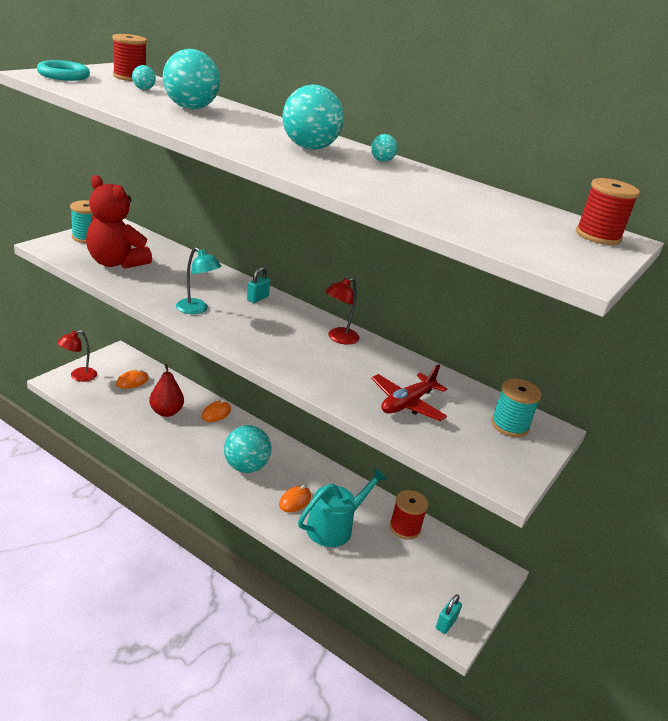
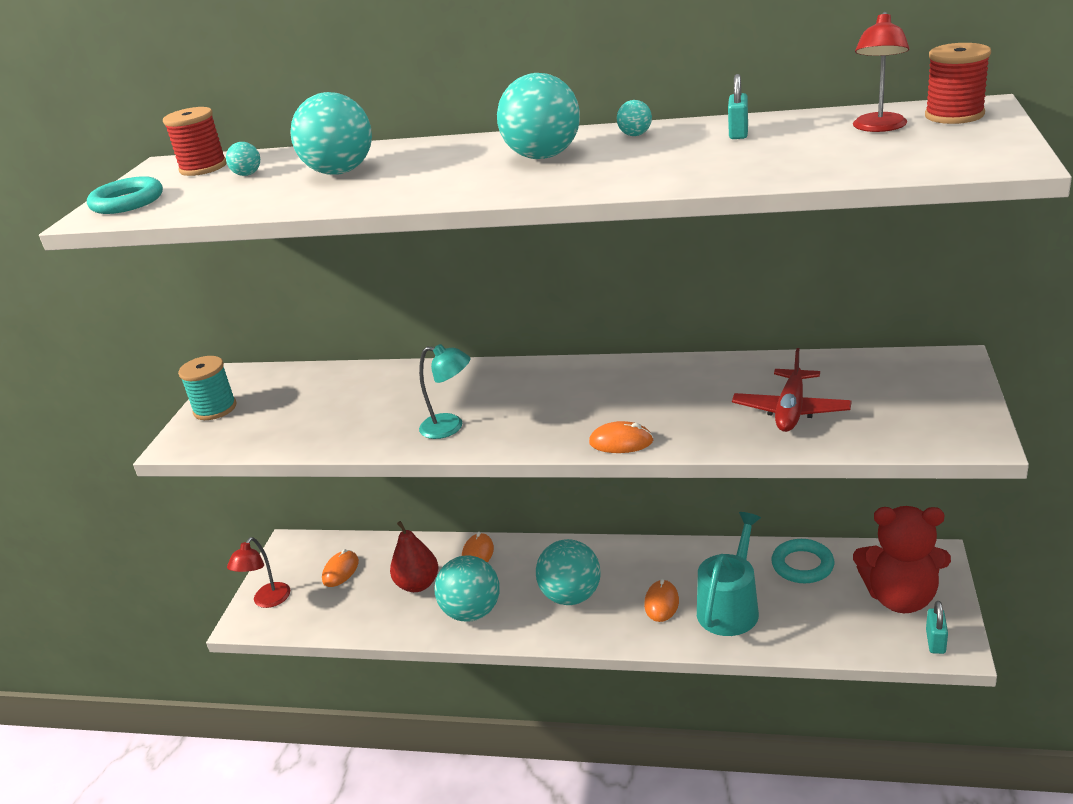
camera: 15 degrees left, 0 degrees up
(116, 263) = (288, 421): red teddy bear -> red teddy bear (900, 598)
(181, 444) = (472, 612): none -> turquoise ball
(257, 298) = (501, 378): turquoise padlock -> turquoise padlock (738, 133)
(282, 367) = (621, 442): none -> orange mouse
(338, 338) = (641, 377): red lamp -> red lamp (879, 127)
(405, 528) = (802, 565): red spool -> turquoise ring
(509, 425) = (911, 378): turquoise spool -> none

